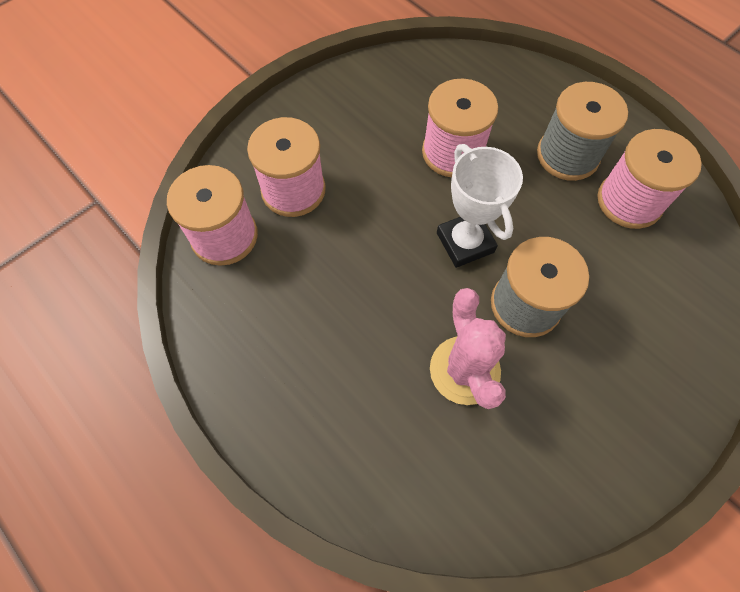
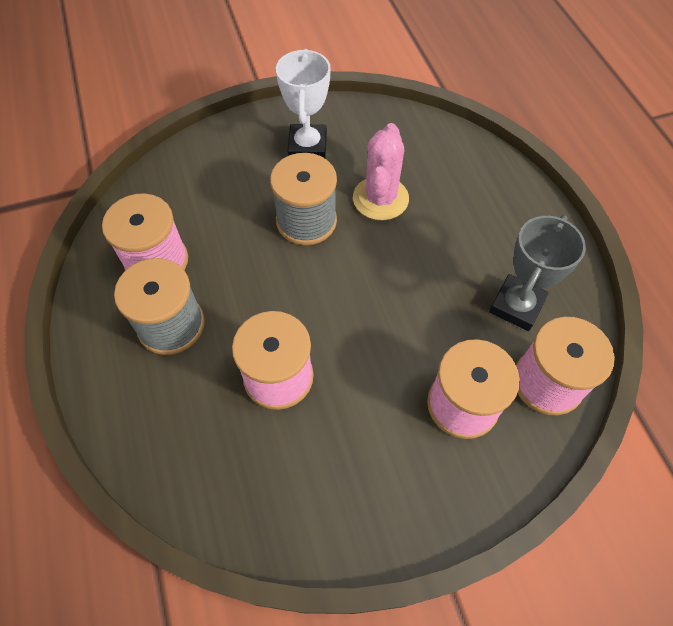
camera: 155 degrees left, 5 degrees down
(270, 299) = (516, 306): none -> grey trophy
(465, 242) = (323, 285): white trophy -> white trophy (307, 146)

